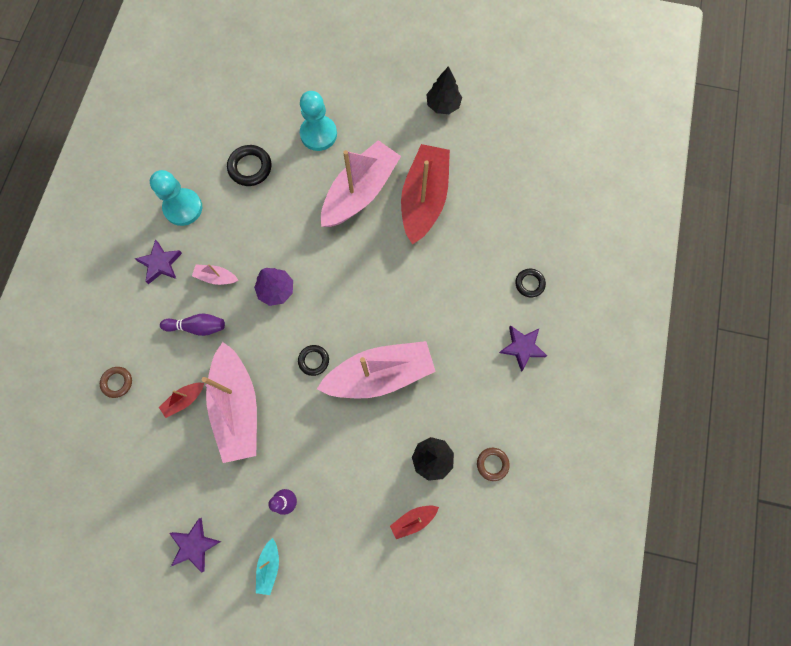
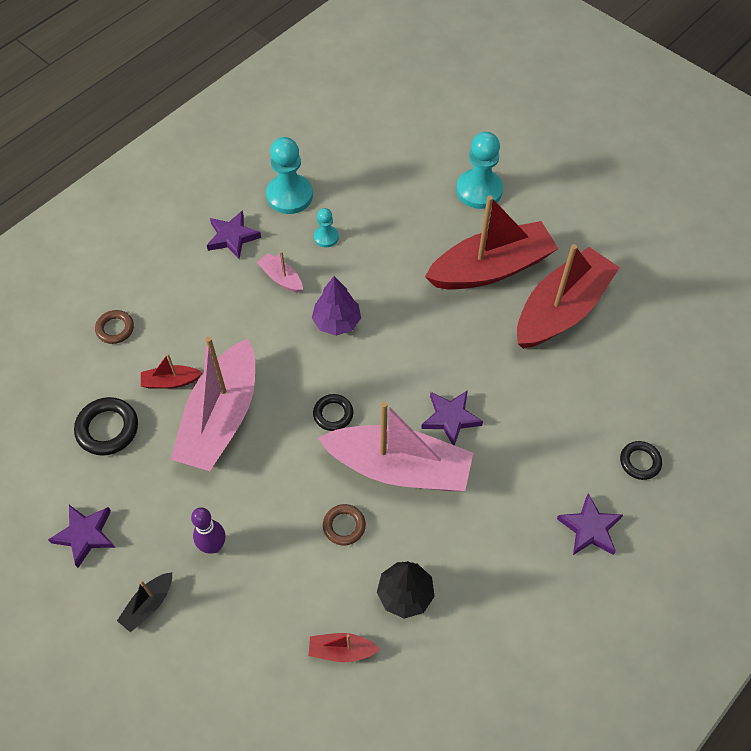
camera: 30 degrees right, 15 degrees down
(197, 327) = (231, 316): purple bowling pin -> none
(230, 228) = (326, 237): none -> turquoise pawn
(250, 167) = (384, 189): black ring -> black ring (107, 429)
(269, 566) = (148, 605): turquoise boat -> black boat
(360, 192) = (491, 268): pink boat -> red boat
(394, 320) = (450, 418): none -> purple star
(443, 105) = (641, 224): black tree -> none
(492, 464) = (475, 641): brown ring -> brown ring (344, 526)

